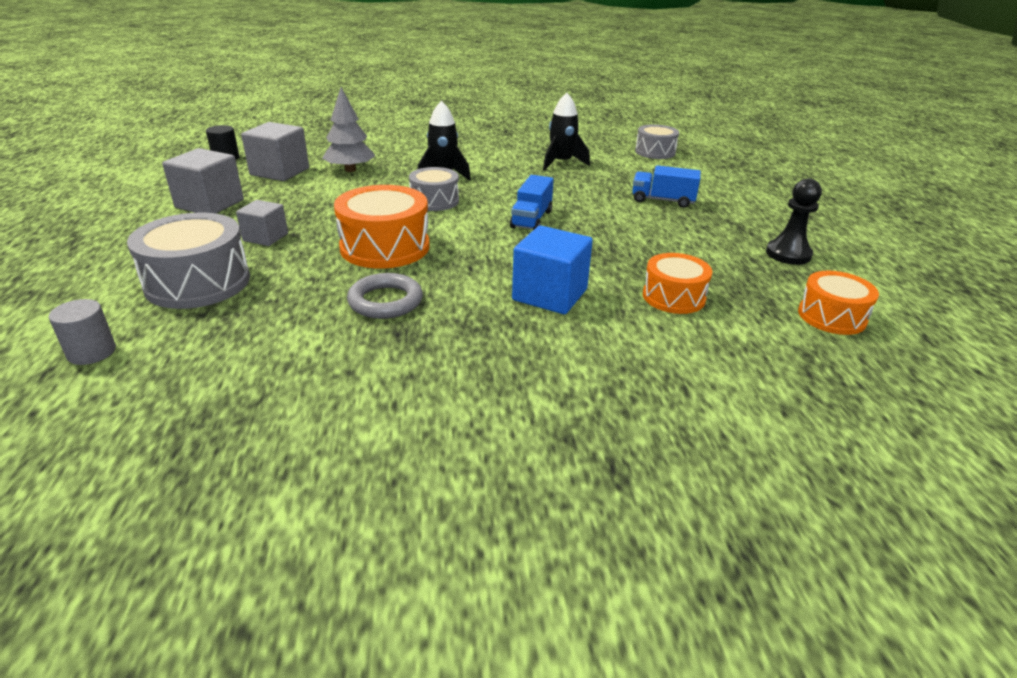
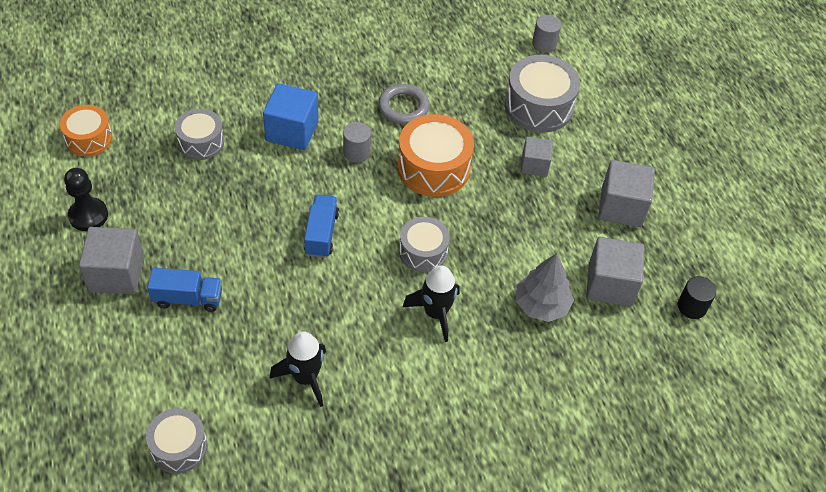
camera: 165 degrees right, 20 degrees up
(471, 268) = (356, 152): none -> grey cylinder
(673, 297) = (201, 142): orange drum -> grey drum
(736, 218) = (116, 274): none -> grey cube

